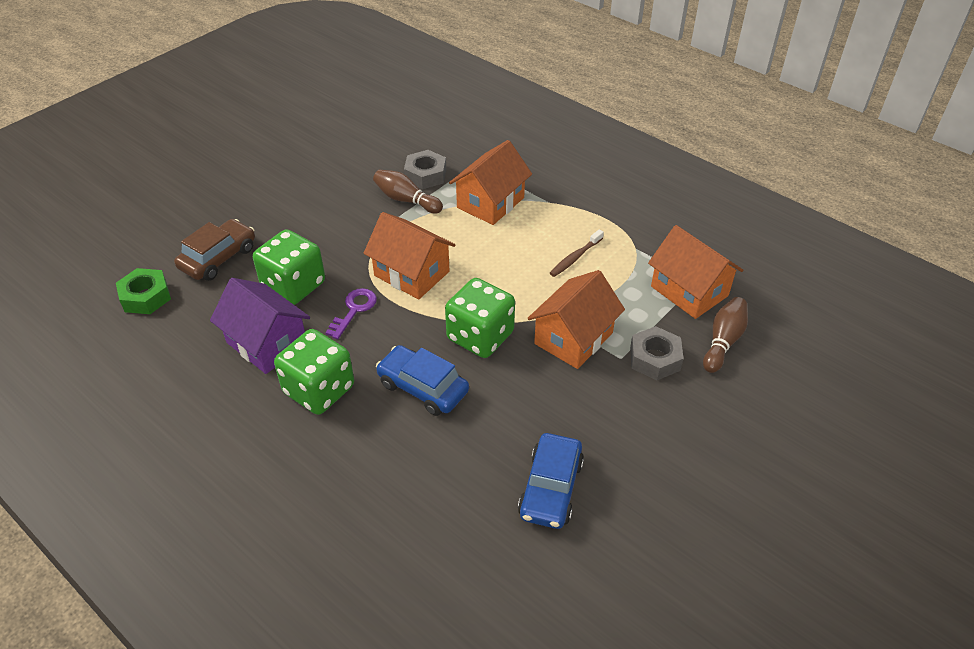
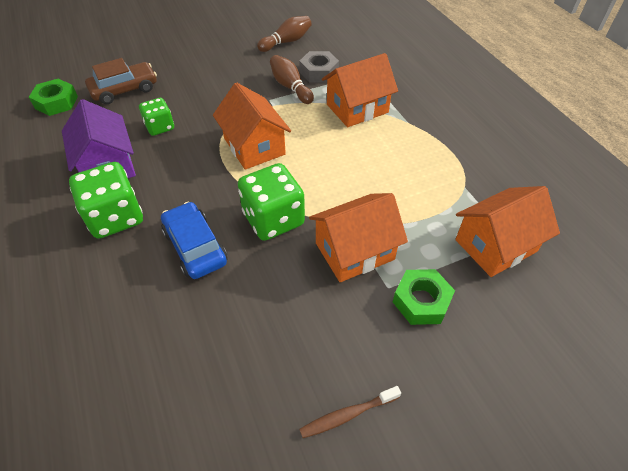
camera: 25 degrees right, 5 degrees up
(293, 286) = (160, 127): green dice -> green dice, size x0.60
(354, 310) = (189, 161): purple key -> none
(551, 488) = (239, 394): blue car -> none
(575, 258) = (402, 177): brown toothbrush -> brown toothbrush (347, 415)
(655, 358) = (421, 301): grey nut -> green nut
(689, 291) = (495, 245): orange house -> orange house turned 75 degrees clockwise
(723, 341) = (503, 310): brown bowling pin -> brown bowling pin (286, 42)

